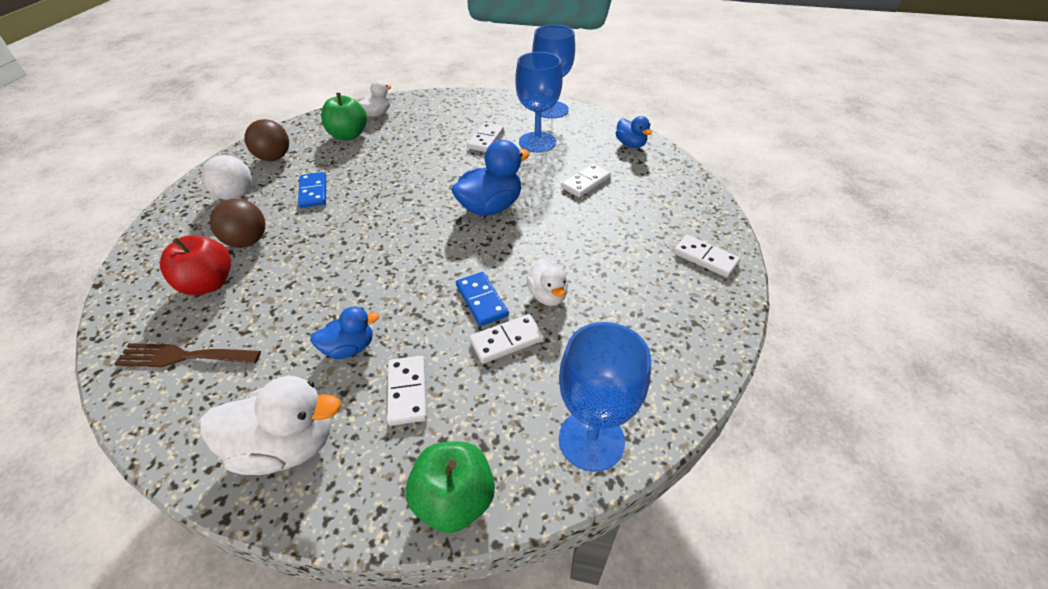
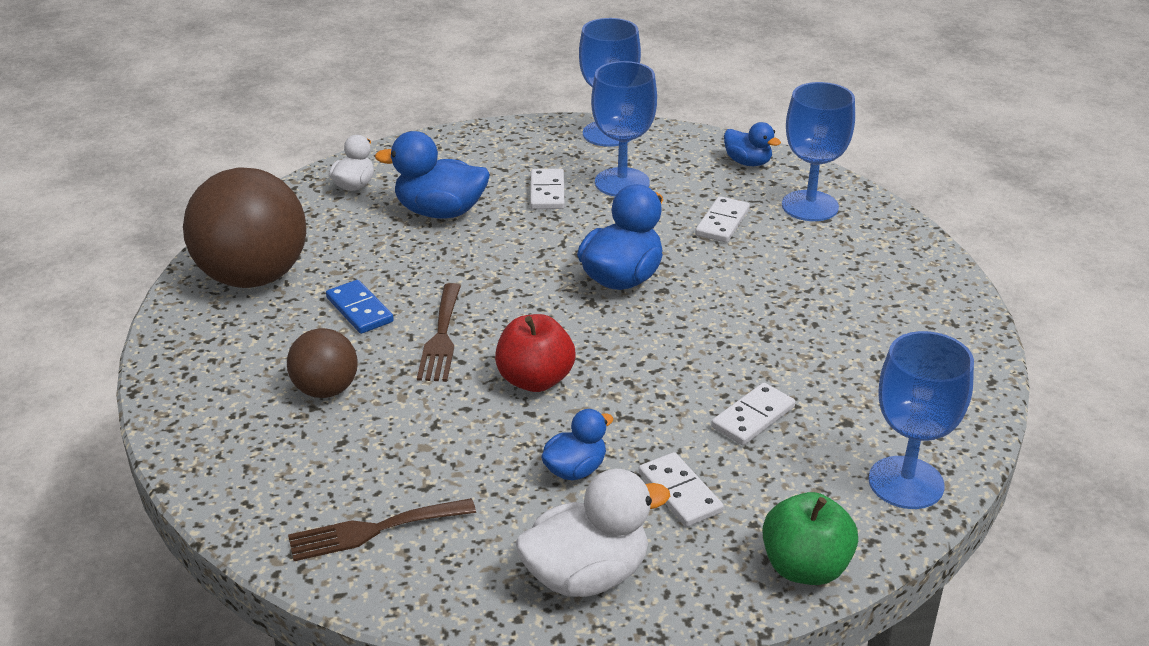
camera: 20 degrees left, 10 degrees down
(208, 284) = (323, 449): red apple -> red apple (535, 380)
(236, 196) = (247, 338): white ball -> none
(274, 158) = (253, 277): brown ball -> brown ball, size x1.90
(345, 222) = (441, 337): none -> brown fork
(348, 135) = (338, 224): green apple -> none
(412, 139) = (440, 212): none -> blue duck
(481, 300) = (693, 384): blue domino -> none
(547, 296) = (766, 361): white duck -> none
(655, 183) = (810, 206): none -> blue goblet
(705, 258) = (918, 281): white domino -> none

